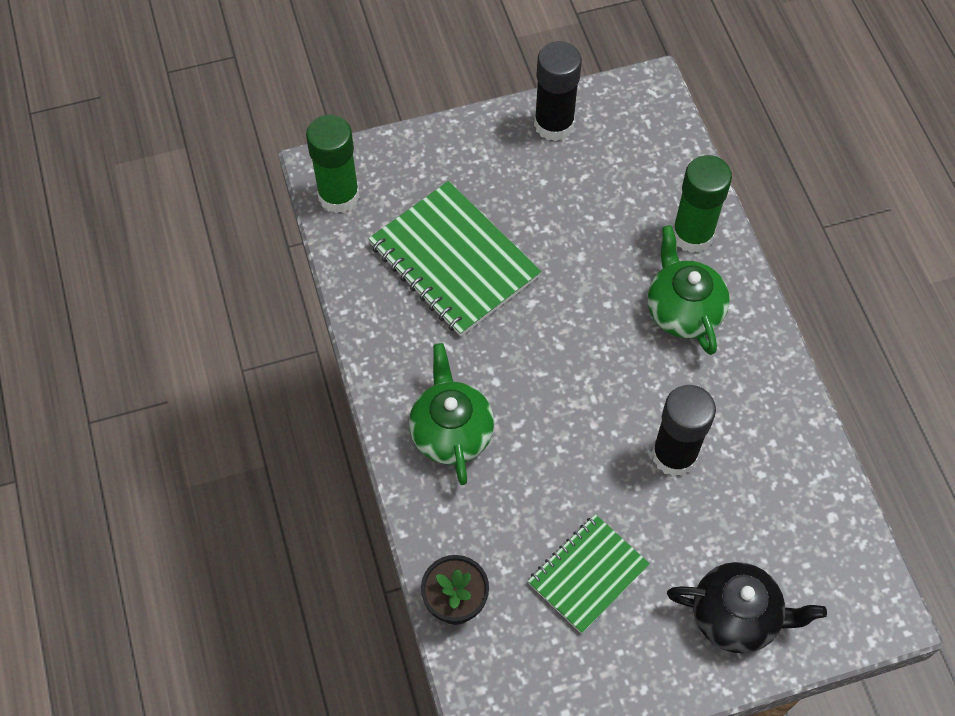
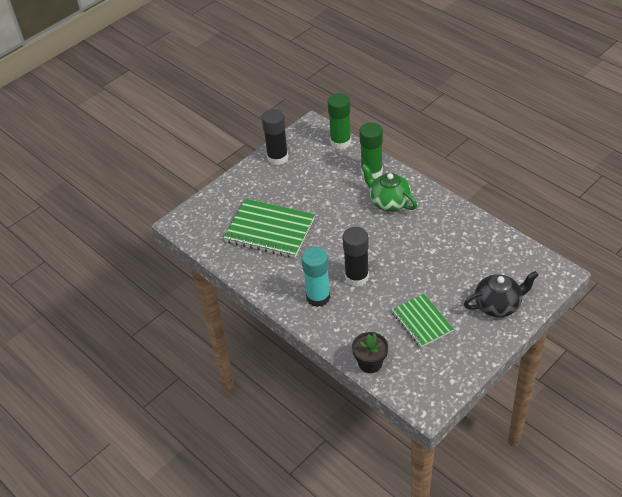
camera: 25 degrees left, 15 degrees down
(339, 196) = (195, 229): green glue stick -> green glue stick (340, 142)
(451, 432) = (318, 297): green teapot -> turquoise glue stick
(587, 574) = (421, 322): green notebook -> green notebook turned 45 degrees counterclockwise
(674, 455) = (425, 258): black glue stick -> black glue stick (356, 277)

